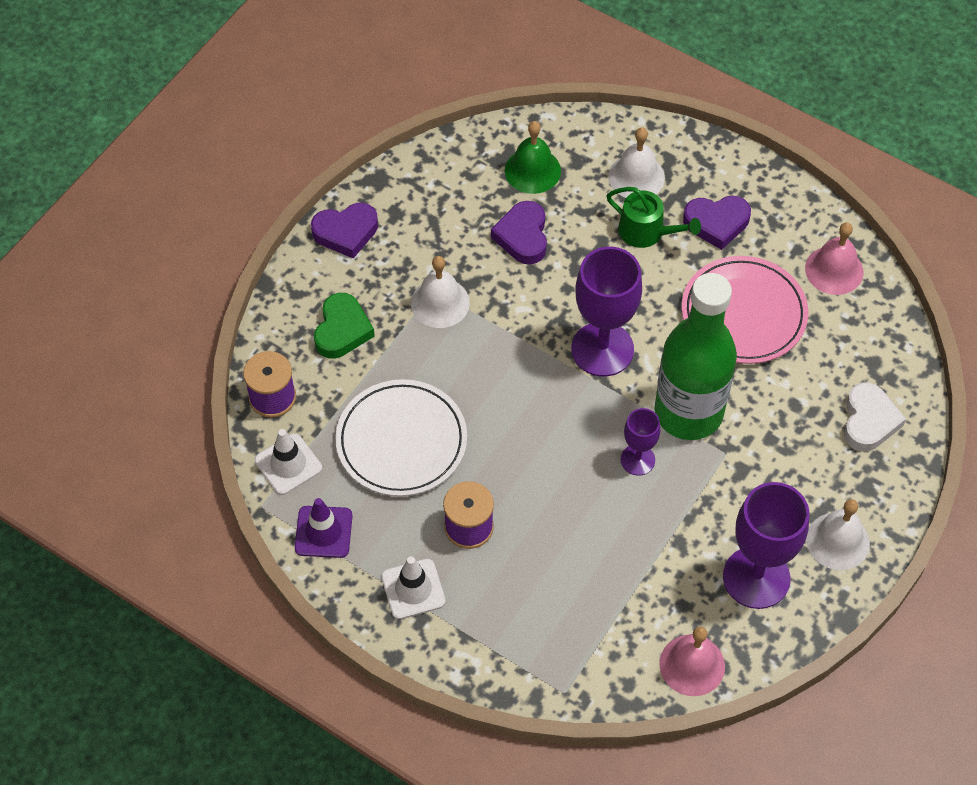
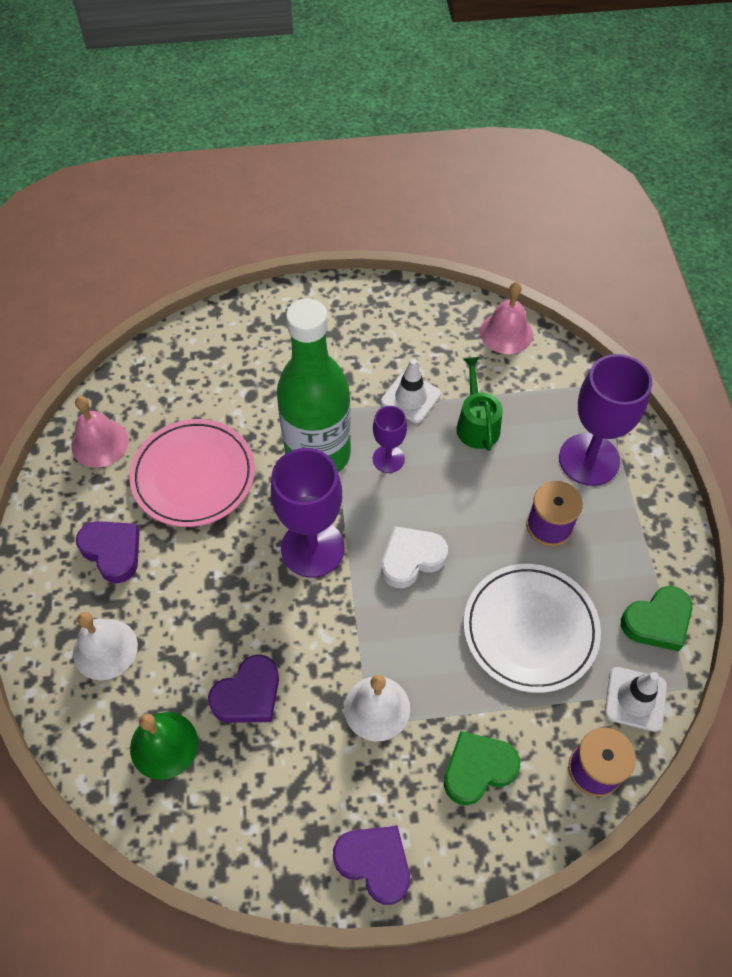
camera: 130 degrees left, 0 degrees up
(323, 532) = (657, 621): purple traffic cone -> green heart
(413, 589) = (631, 524): white traffic cone -> white traffic cone (410, 398)
(646, 232) = (163, 598): green watering can -> green watering can (477, 424)
(756, 577) = (411, 337): purple goblet -> purple goblet (589, 459)
(837, 541) = (340, 312): white bell -> none
(869, 421) = (226, 347): white heart -> white heart (411, 559)

